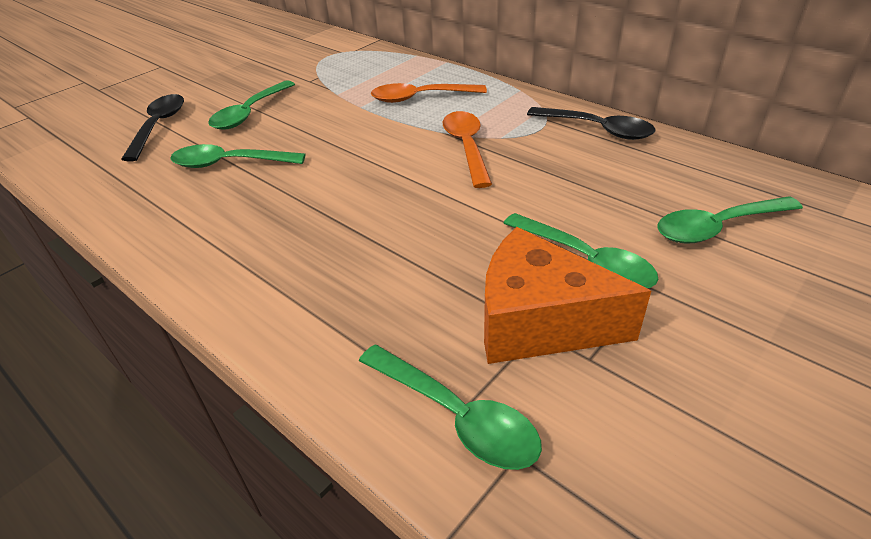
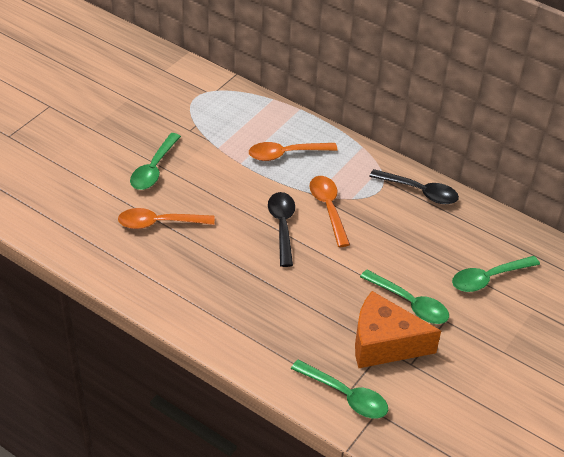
camera: 10 degrees left, 5 degrees up
(159, 126) = (85, 182): black spoon -> black spoon (282, 226)
(229, 163) = (159, 223): green spoon -> orange spoon

